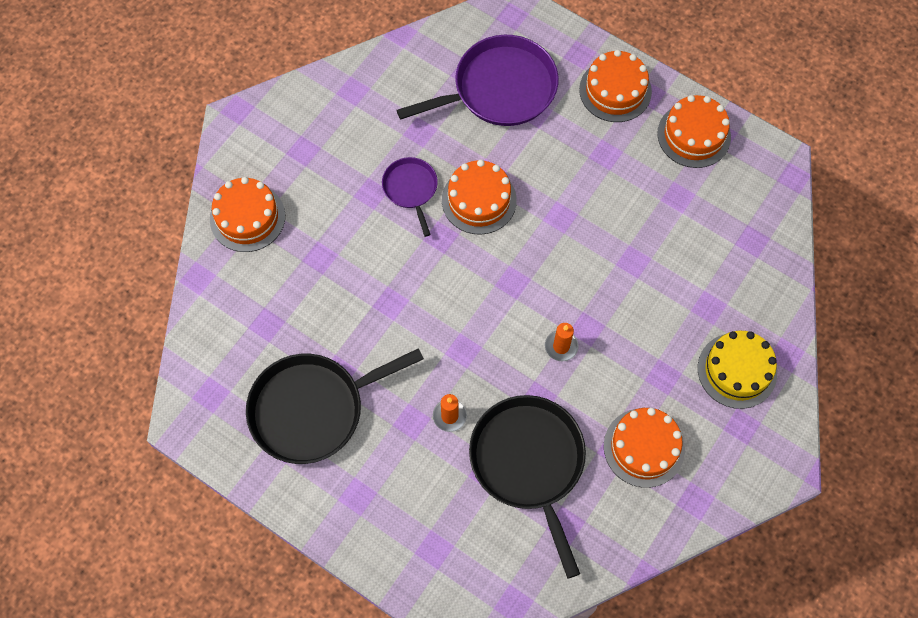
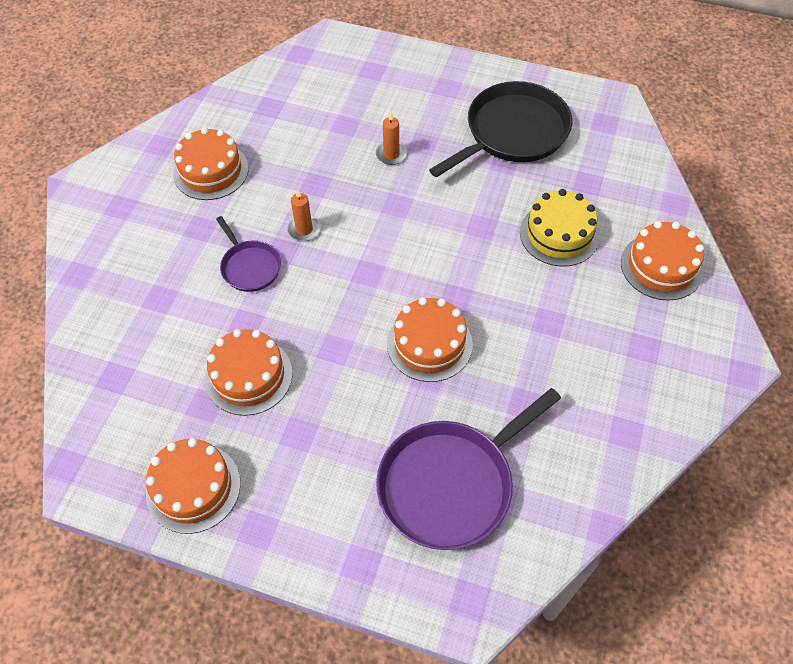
camera: 165 degrees right, 10 degrees down
(411, 189) = (508, 337): purple pan -> purple pan (250, 267)
(529, 462) = (311, 139): black pan -> none
(615, 90) = (303, 522): orange cake -> orange cake (248, 376)
(737, 370) = (127, 249): yellow cake -> yellow cake (559, 234)

